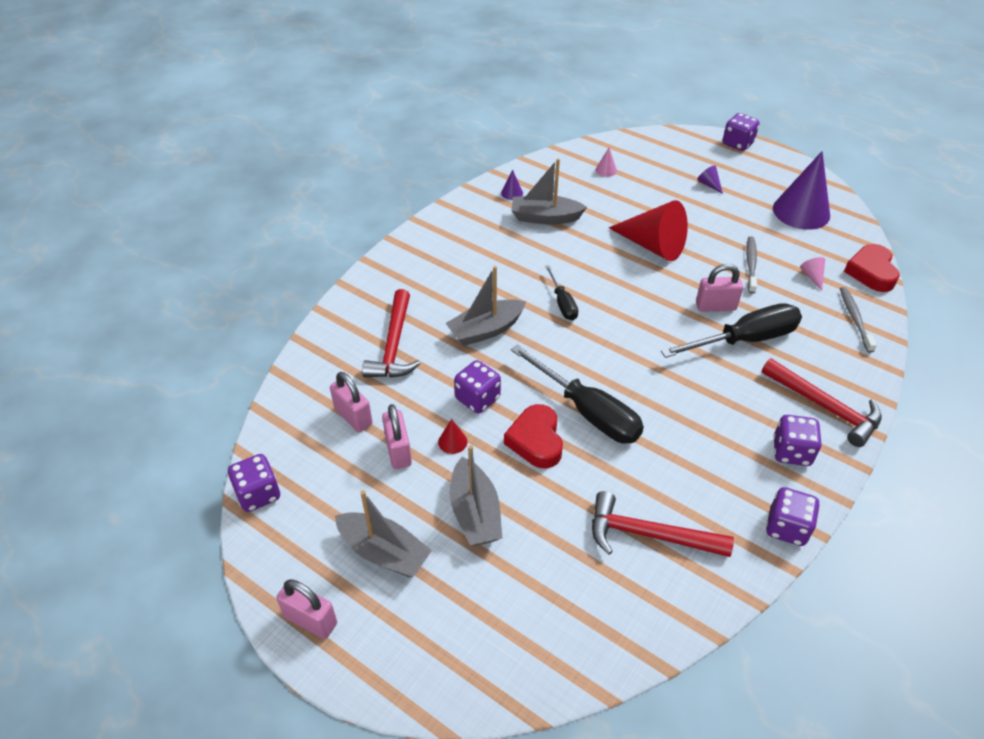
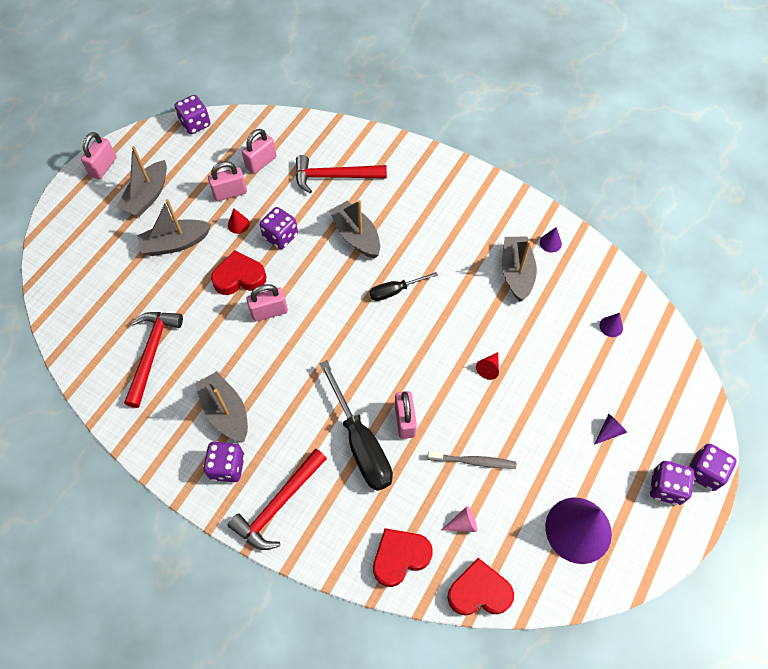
camera: 85 degrees right, 15 degrees up
(587, 411) = (269, 312): black screwdriver -> pink padlock
(606, 170) = (611, 326): pink cone -> purple cone
(653, 246) = (489, 368): red cone -> red cone, size x0.40
(723, 453) = (226, 412): none -> grey boat
(786, 527) = (152, 452): purple dice -> purple dice (665, 487)
(855, 319) = (400, 557): grey toothbrush -> red heart

